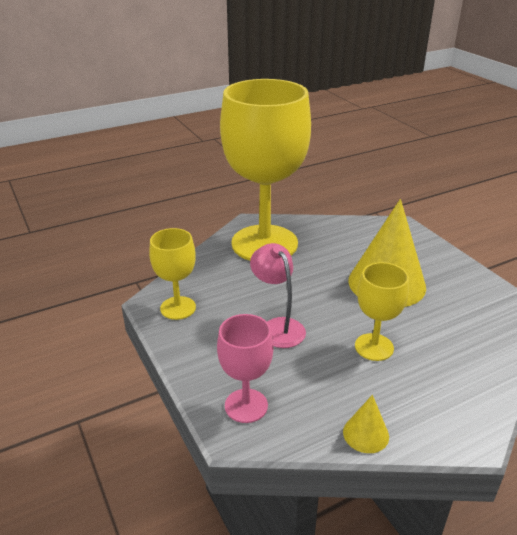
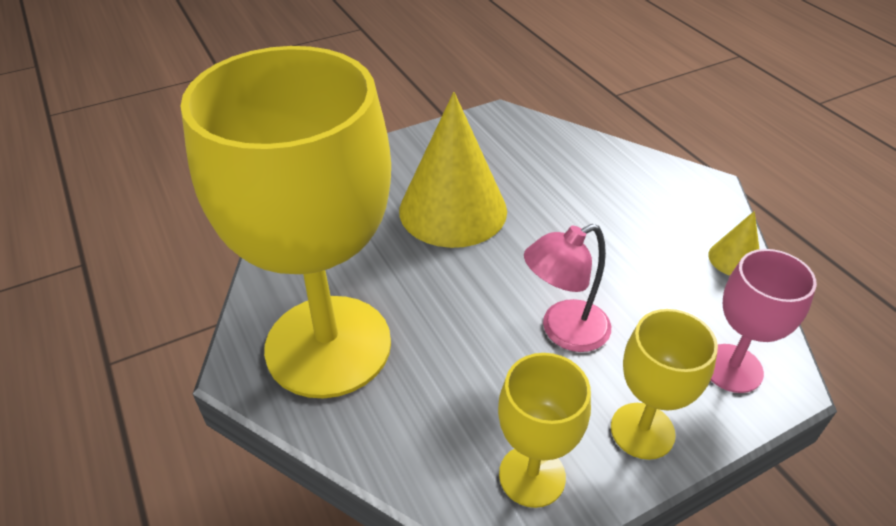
camera: 90 degrees left, 10 degrees up
(374, 347) = (589, 237): yellow goblet -> yellow goblet (642, 431)

